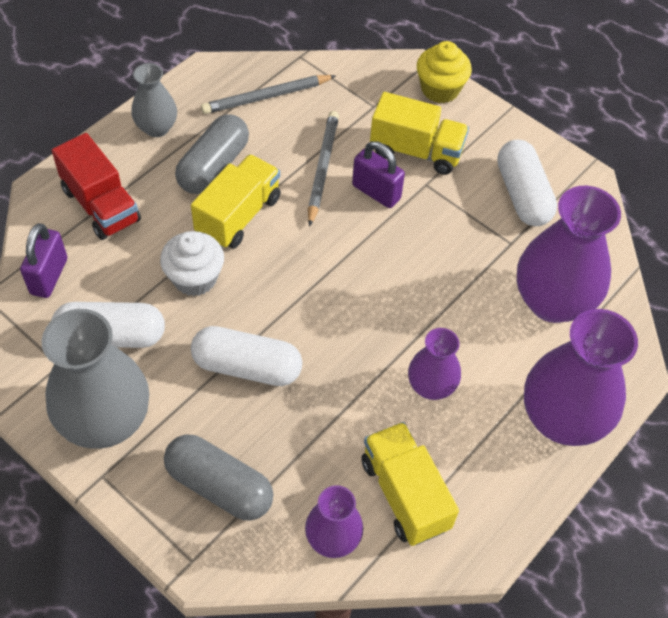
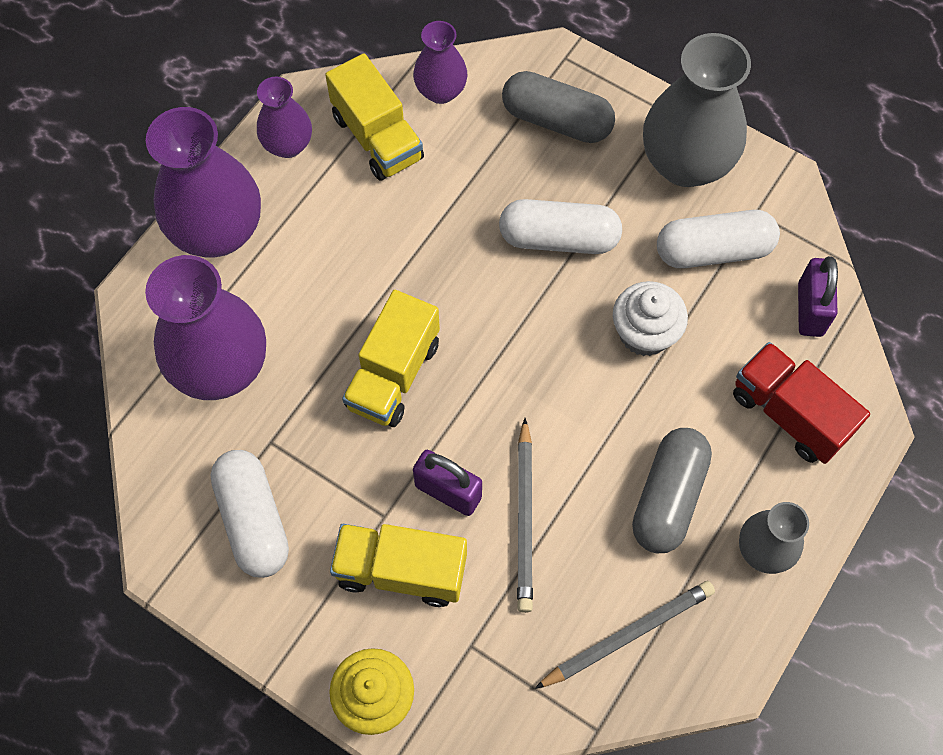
camera: 175 degrees right, 10 degrees up
(238, 215) = (616, 426): yellow truck -> yellow truck (393, 375)
(431, 386) = (358, 246): purple vase -> purple vase (288, 145)

